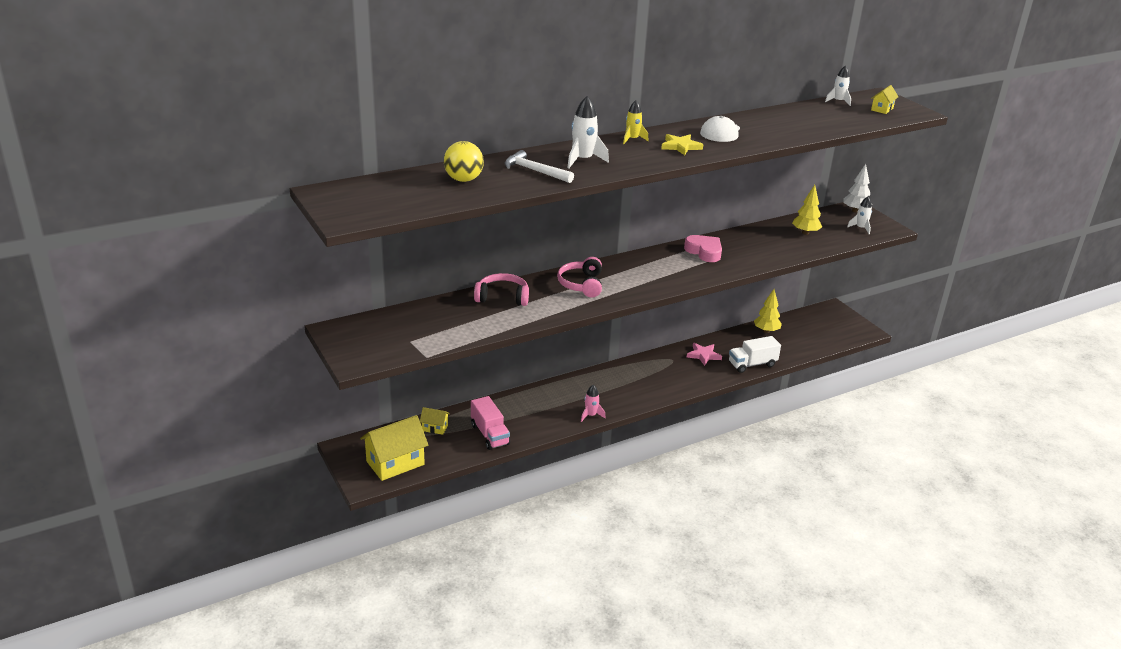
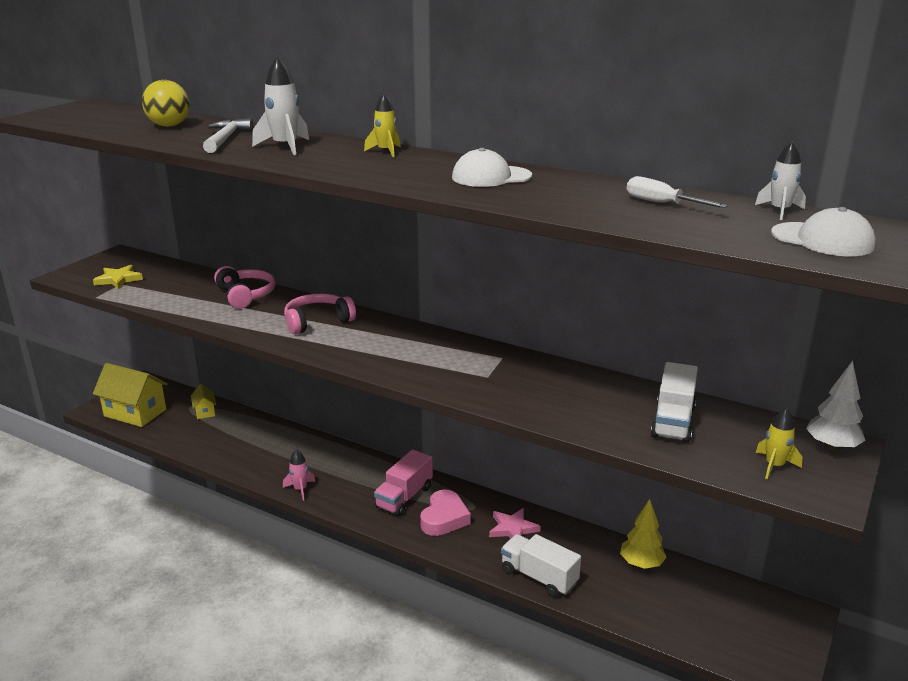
camera: 60 degrees right, 5 degrees down
(490, 434) = (216, 442): pink truck -> pink truck (404, 497)
(680, 146) = (400, 170): yellow star -> yellow star (118, 279)
(704, 252) = (496, 366): pink heart -> pink heart (444, 518)
(805, 116) = (661, 203): none -> white screwdriver
(805, 232) = (673, 421): yellow tree -> white truck
(860, 228) = (774, 466): white rocket -> yellow rocket
(882, 109) = (822, 240): yellow house -> white cap

